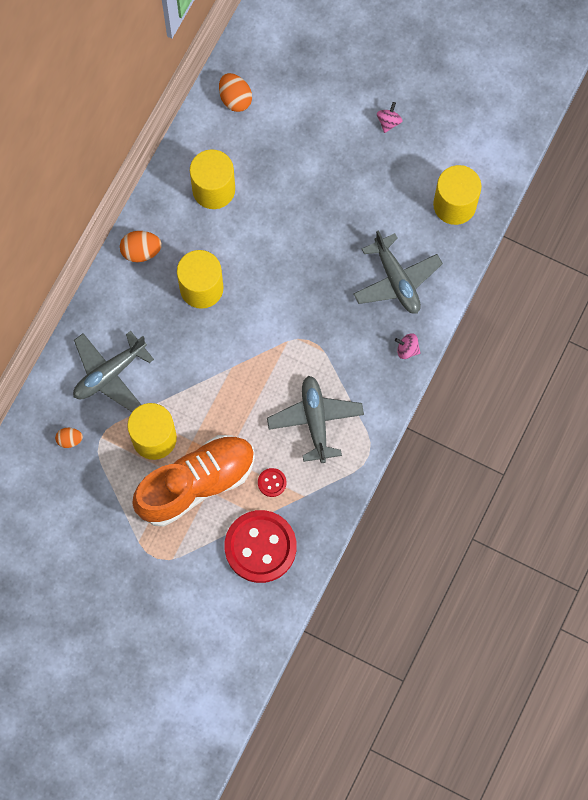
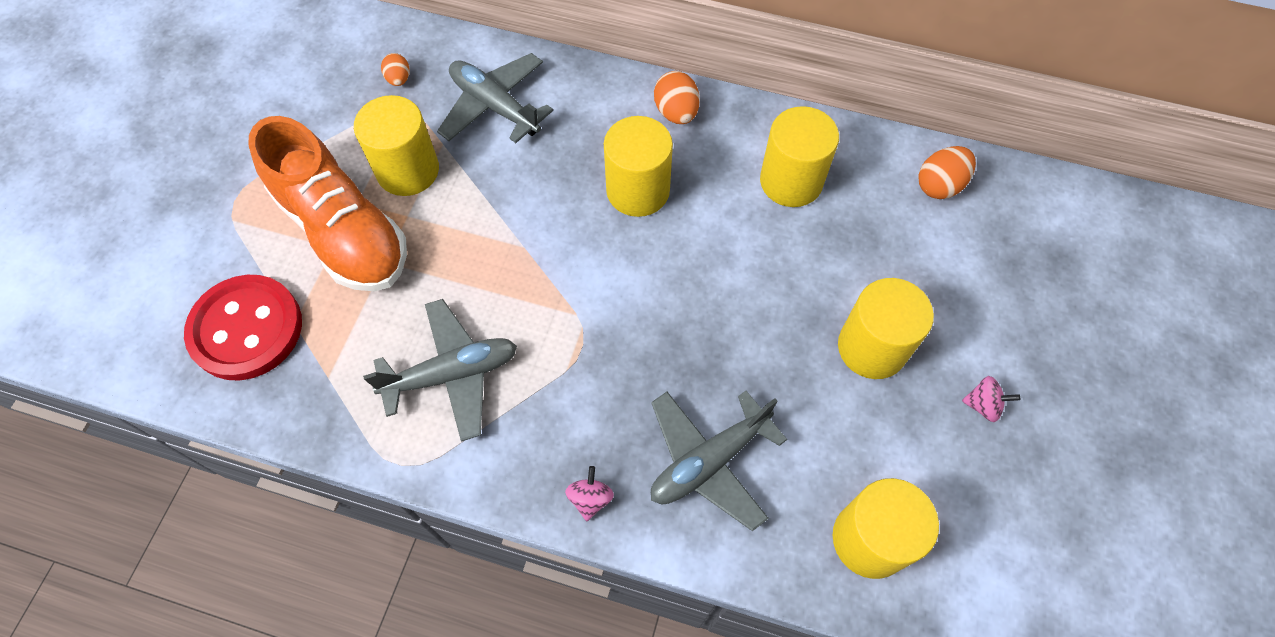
camera: 80 degrees right, 10 degrees down
(272, 482) = (348, 329): red button -> none
(342, 172) = (872, 347): none -> yellow cylinder

